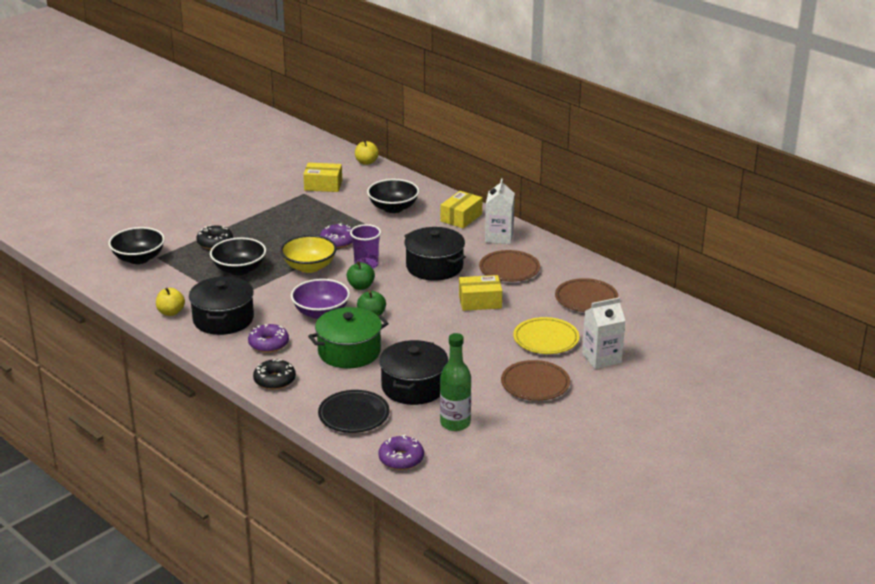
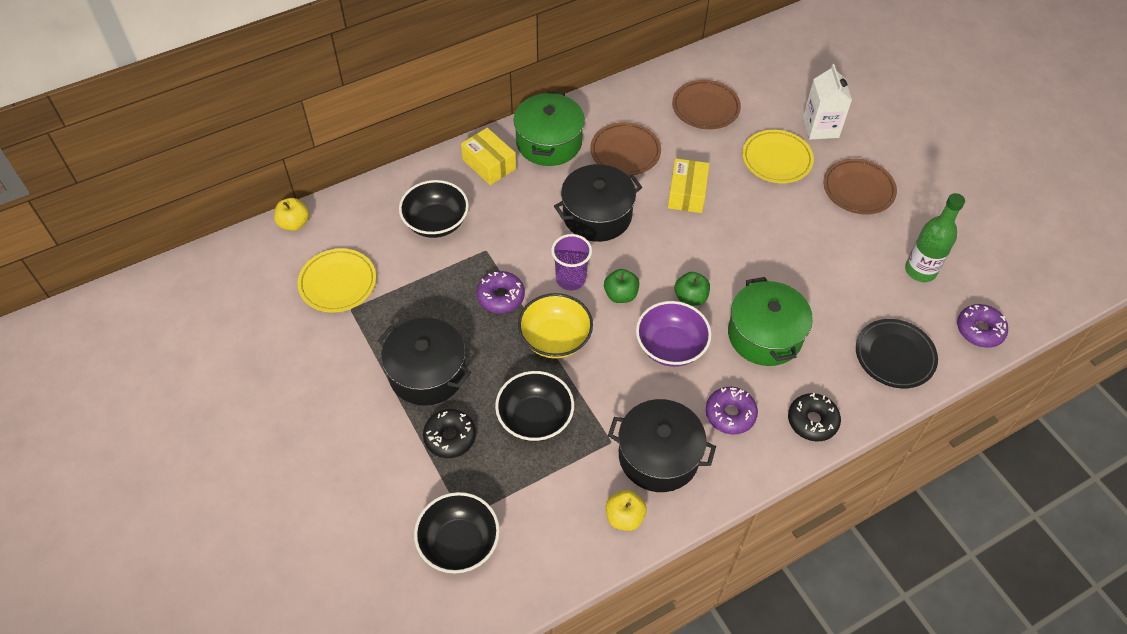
camera: 75 degrees left, 25 degrees up
(323, 185) = (338, 283): yellow box -> yellow plate
(414, 386) = (847, 290): black pot -> black pot (427, 373)
(499, 237) = (549, 142): white carton -> green pot

